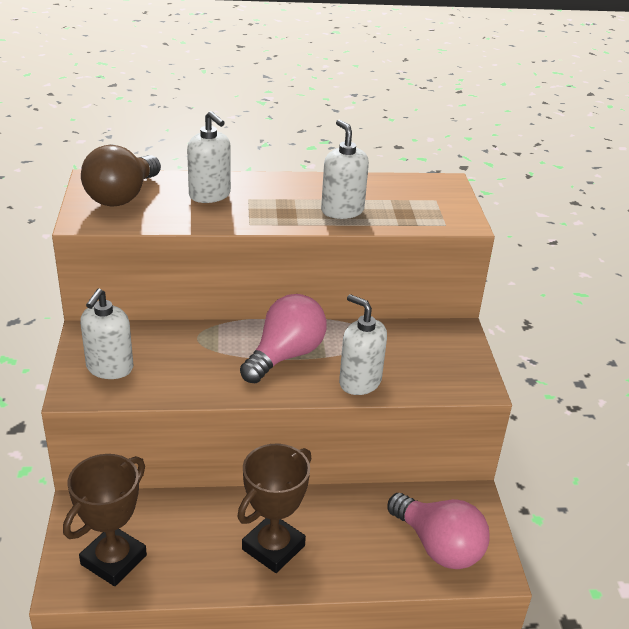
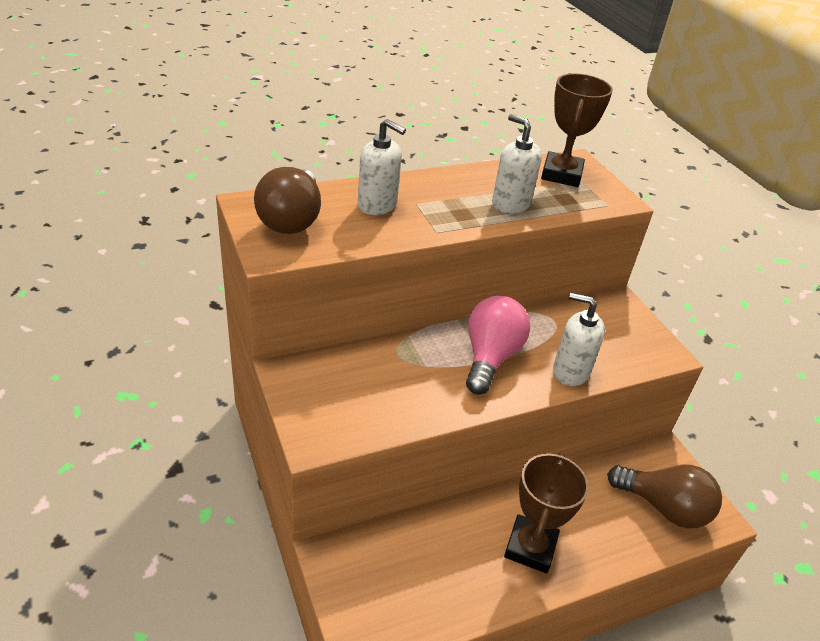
camera: 20 degrees left, 5 degrees up
(109, 368) = (332, 407): white soap dispenser -> none
(114, 560) = (392, 603): brown trophy -> brown trophy (561, 174)
(438, 546) = (664, 507): pink light bulb -> brown light bulb

